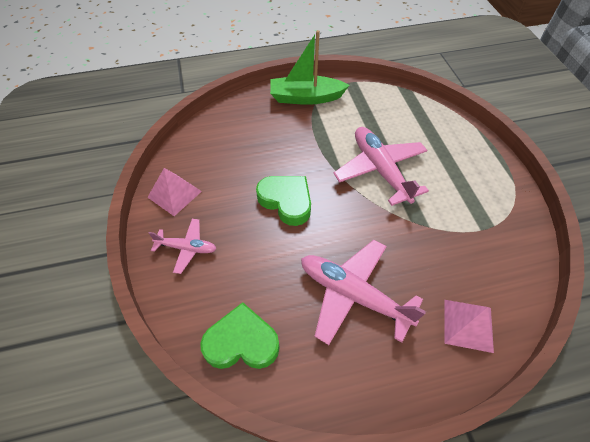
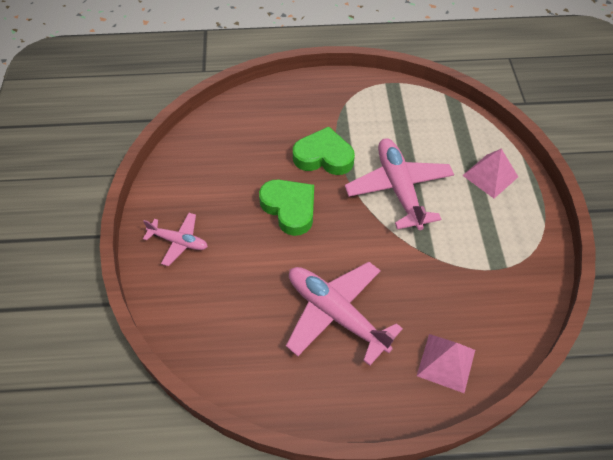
camera: 10 degrees right, 0 degrees up
(174, 194) = (176, 184): pink pyramid -> pink pyramid (490, 176)
(242, 342) = (215, 341): green heart -> green heart (323, 157)
(306, 98) = (337, 95): green boat -> none

